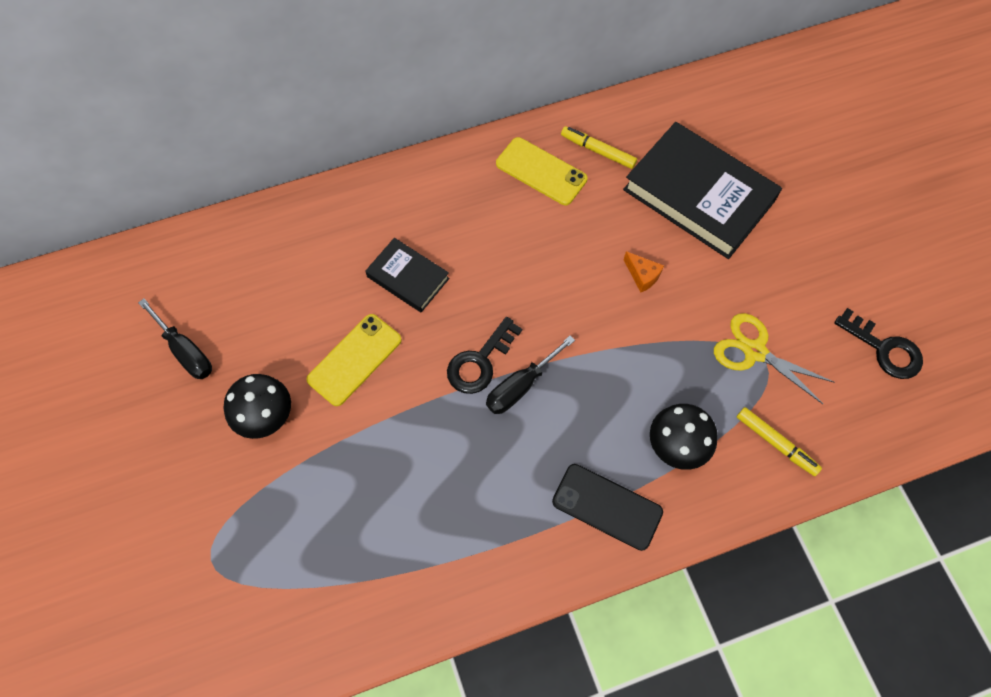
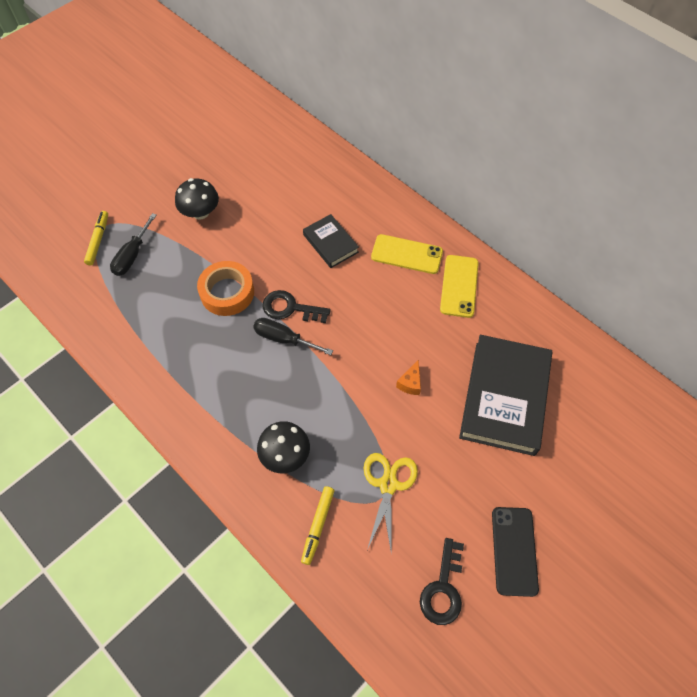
camera: 65 degrees right, 5 degrees down
(185, 351) = (223, 157): black screwdriver -> black screwdriver (132, 255)
(354, 359) = (258, 240): yellow phone -> yellow phone (407, 254)
(408, 277) = (330, 243): black book -> black book turned 45 degrees counterclockwise
(417, 428) = (227, 292): none -> orange tape
(598, 151) = (500, 315): yellow marker -> yellow marker (98, 240)
(607, 506) = (219, 425): black phone -> black phone (514, 550)

